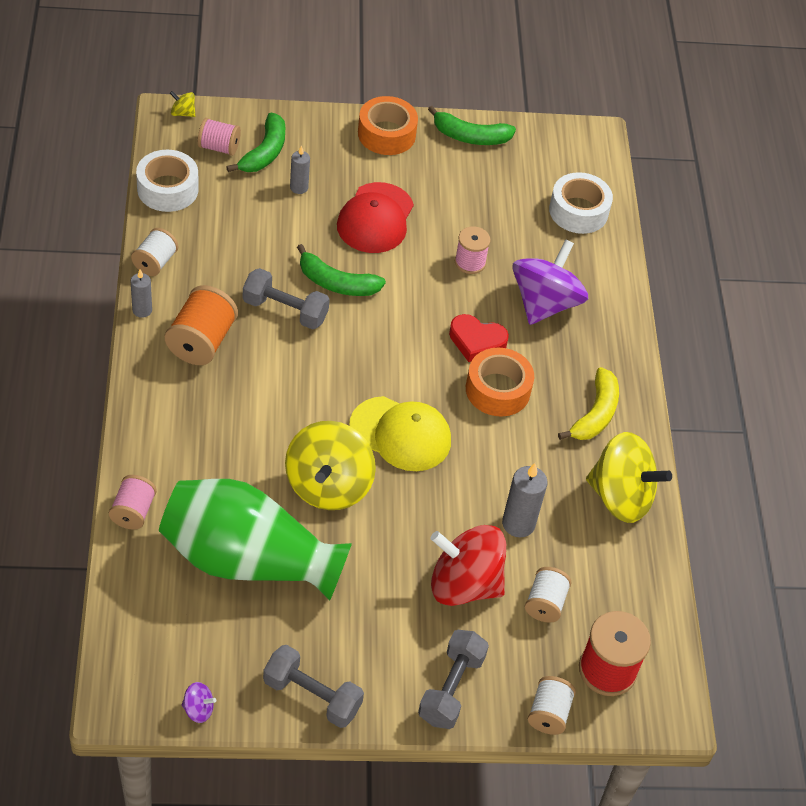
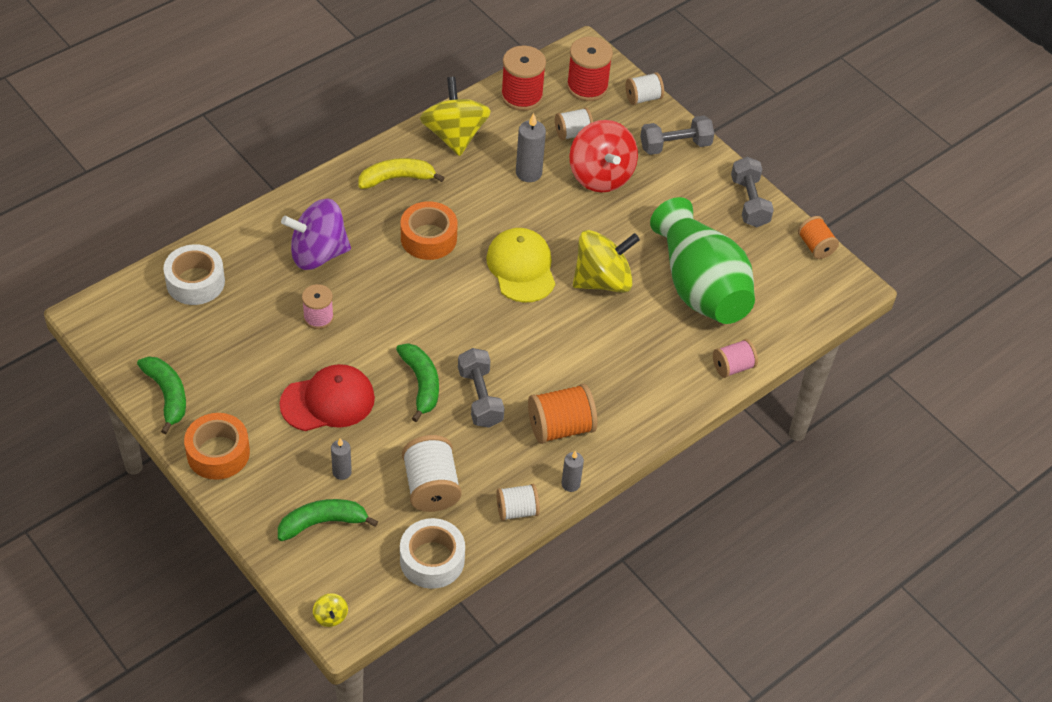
camera: 125 degrees left, 0 degrees up
(198, 709) = (815, 246): purple spinning top -> orange spool
(219, 147) = (348, 559): pink spool -> none
(231, 227) = (431, 487): none -> white spool
(476, 341) = (395, 272): red heart -> none
(637, 596) = (522, 96): none -> red spool

